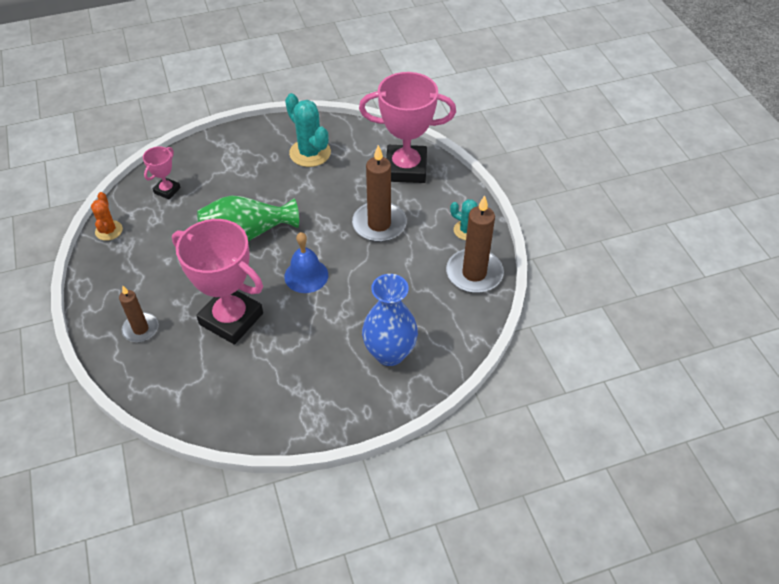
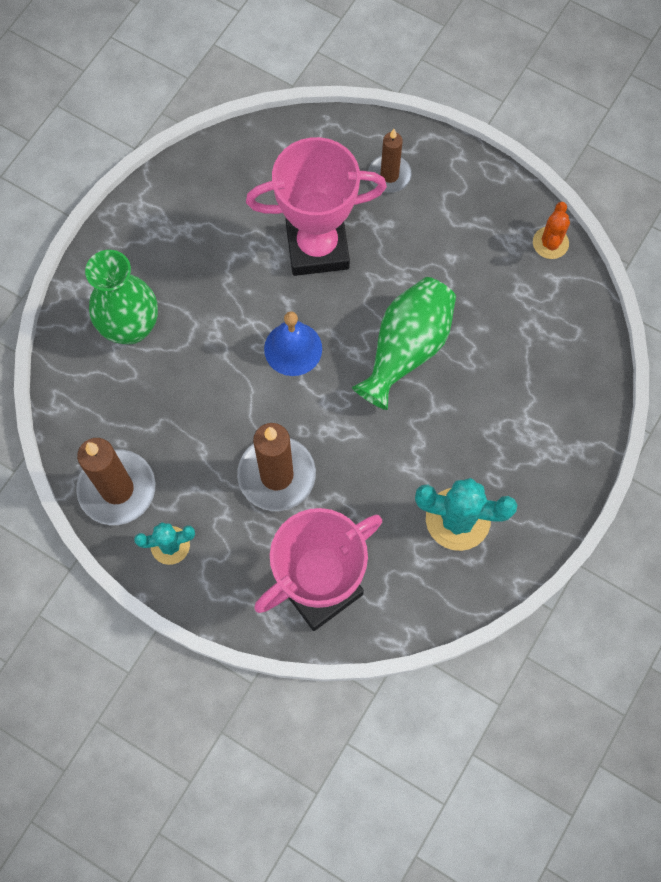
camera: 140 degrees right, 20 degrees up
(109, 230) = (550, 243): orange cactus -> orange cactus turned 60 degrees clockwise
(167, 190) = (555, 335): pink trophy -> none
(389, 353) = (131, 327): blue vase -> green vase

